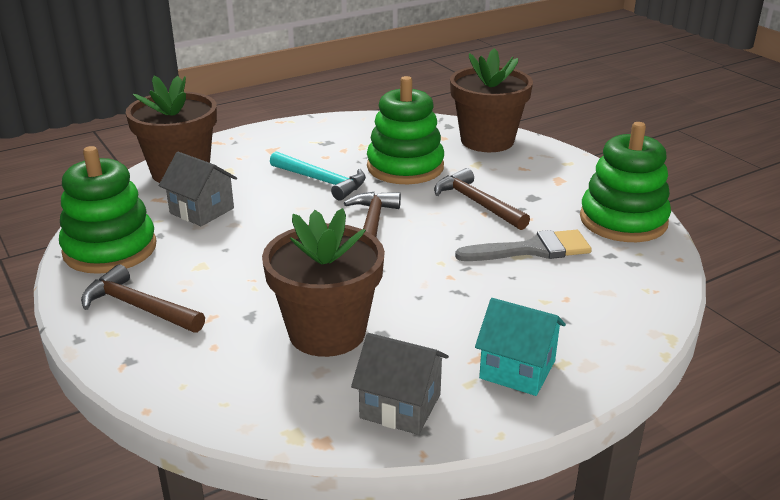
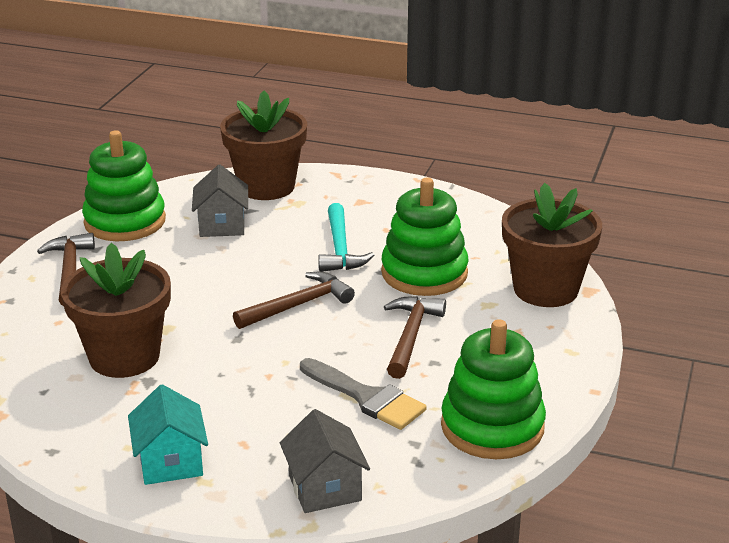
camera: 50 degrees right, 0 degrees up
(400, 406) = (69, 428): grey house -> grey house (325, 488)

